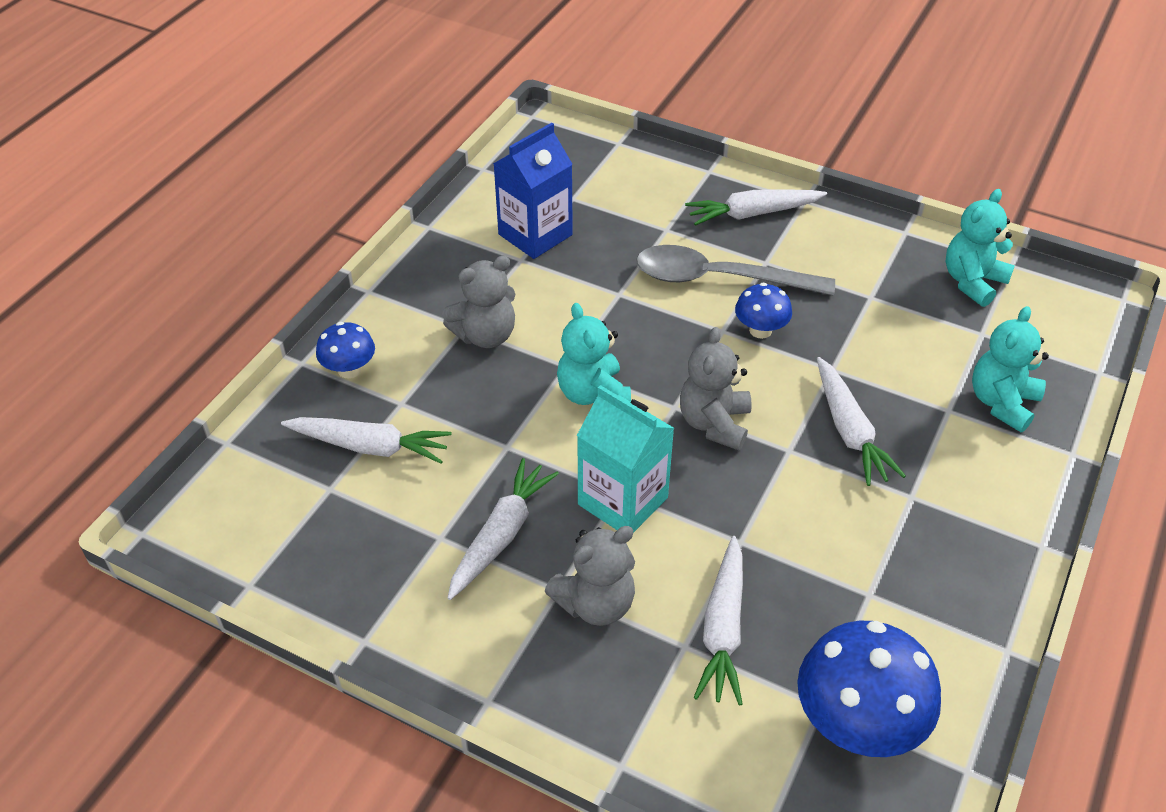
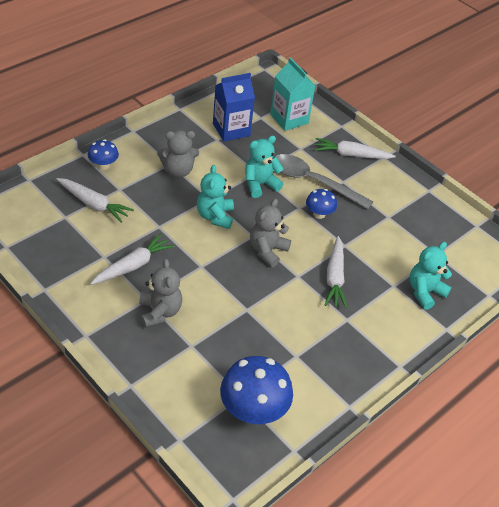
camera: 15 degrees right, 0 degrees up
(595, 603) = (160, 312): grey teddy bear -> grey teddy bear turned 90 degrees counterclockwise
(623, 501) = (200, 271): turquoise carton -> turquoise carton (289, 119)
(723, 629) = (214, 345): white carrot -> none
(972, 282) = (449, 227): turquoise teddy bear -> turquoise teddy bear (260, 184)

